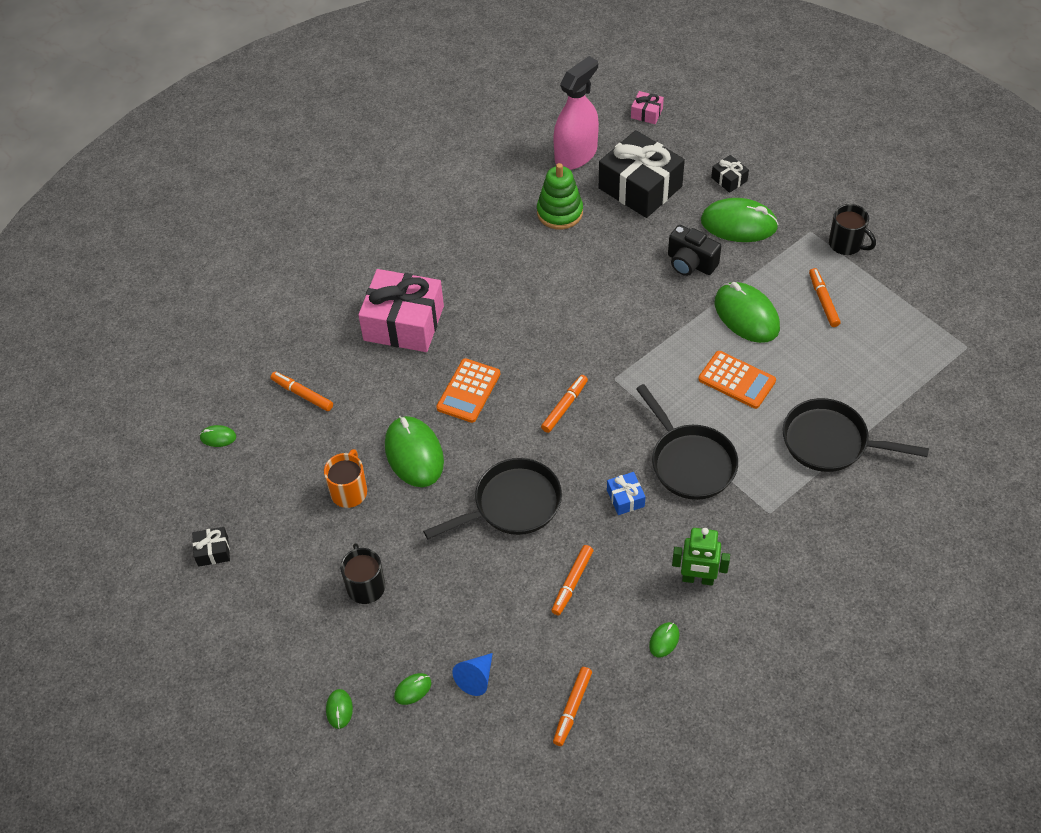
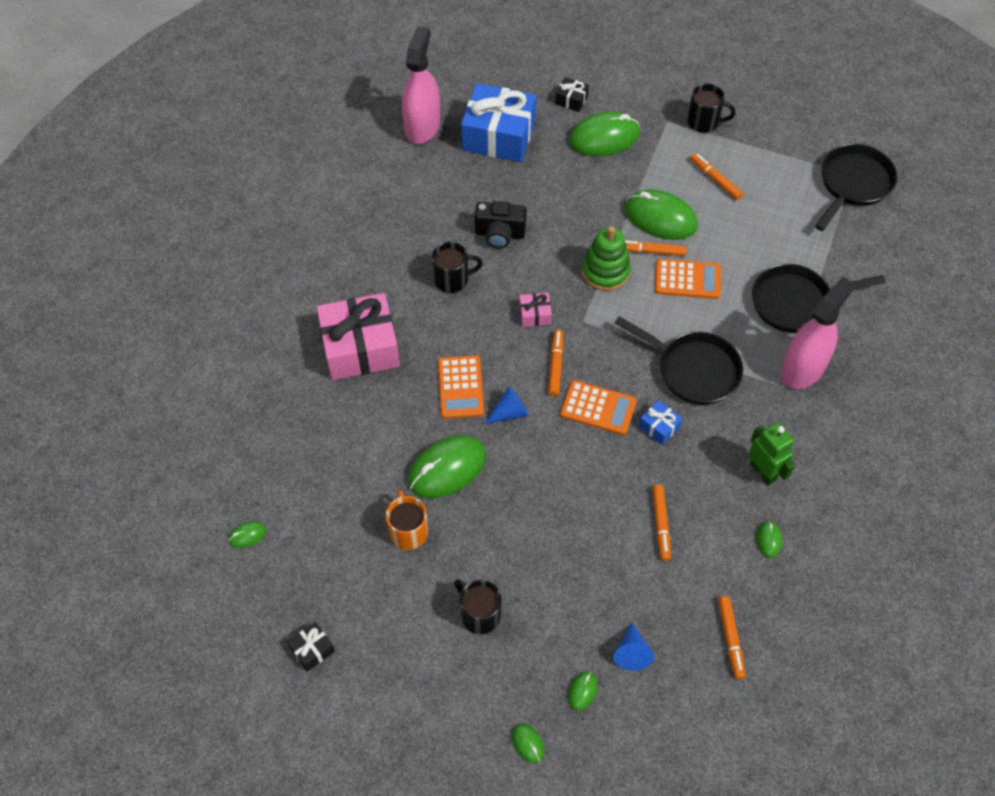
camera: 30 degrees left, 5 degrees up
(302, 394) = (305, 457): orange marker -> orange marker (650, 251)
(414, 454) = (447, 468): green mouse -> green mouse turned 75 degrees counterclockwise
(498, 430) = (510, 412): none -> blue cone
(512, 505) = (565, 477): black pan -> black pan (853, 184)
(519, 297) = (452, 279): none -> black mug
(560, 212) = (441, 186): green stacking toy -> green stacking toy (605, 271)
(579, 459) = (598, 408): none -> orange calculator
(640, 187) = (498, 136): black gift -> blue gift
(646, 113) = (462, 65): pink gift -> pink gift (535, 314)
(690, 263) = (585, 189): black camera -> black camera (499, 234)
(698, 579) = (763, 472): green robot -> green robot turned 105 degrees counterclockwise
(798, 504) = (803, 368): none -> pink spray bottle

